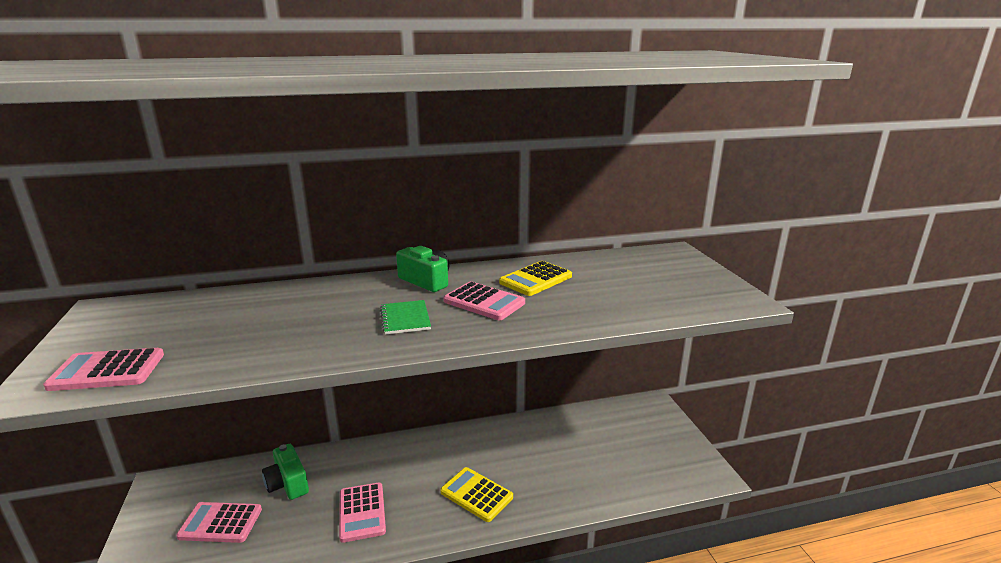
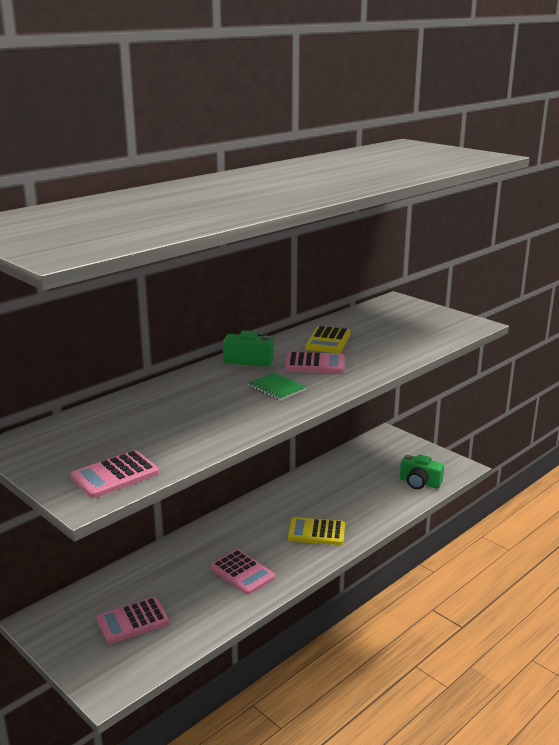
camera: 30 degrees left, 0 degrees up
(288, 483) = (156, 578): green camera -> green camera (419, 482)

